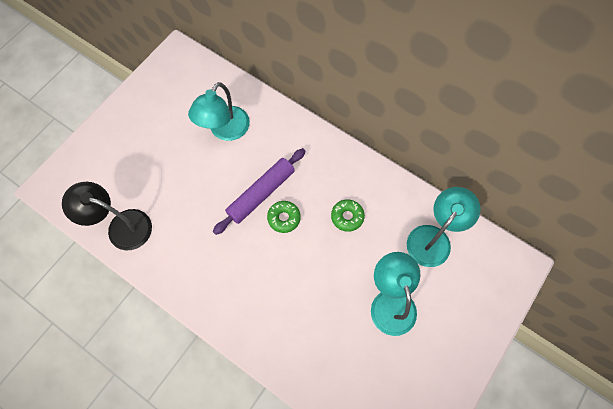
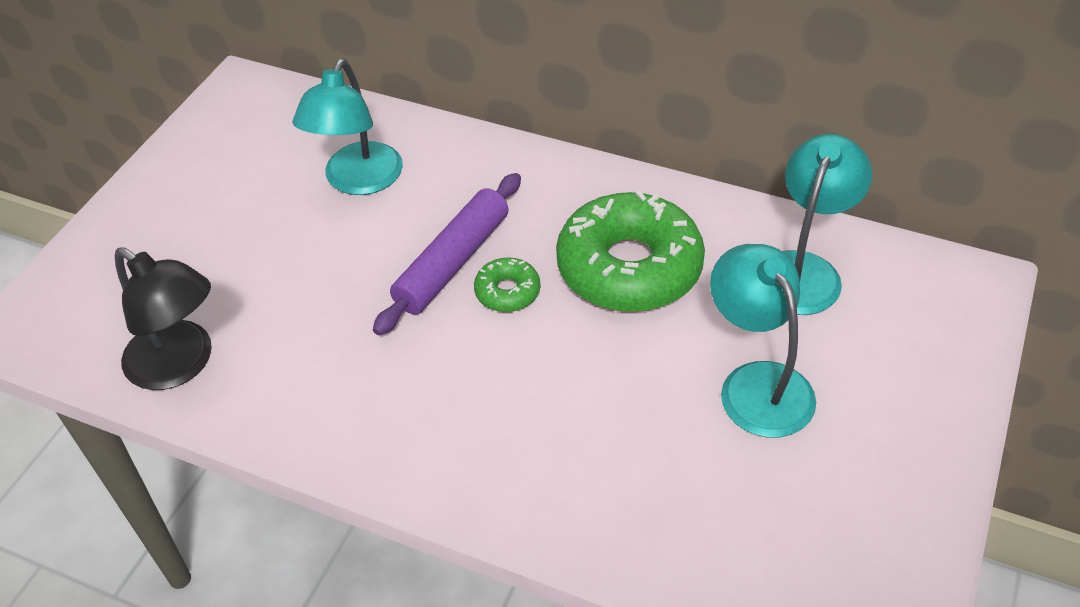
camera: 10 degrees left, 20 degrees down
(121, 226) = (181, 365): black lamp -> black lamp turned 150 degrees counterclockwise
(347, 217) = (629, 267): green donut -> green donut, size x2.23

